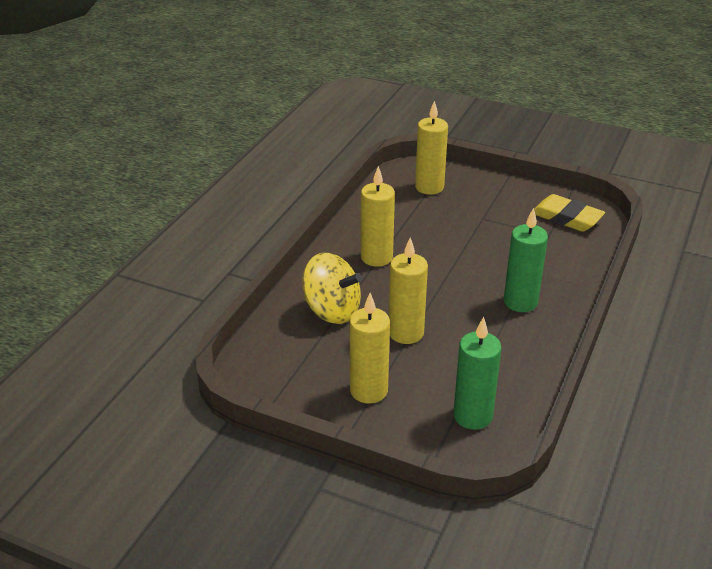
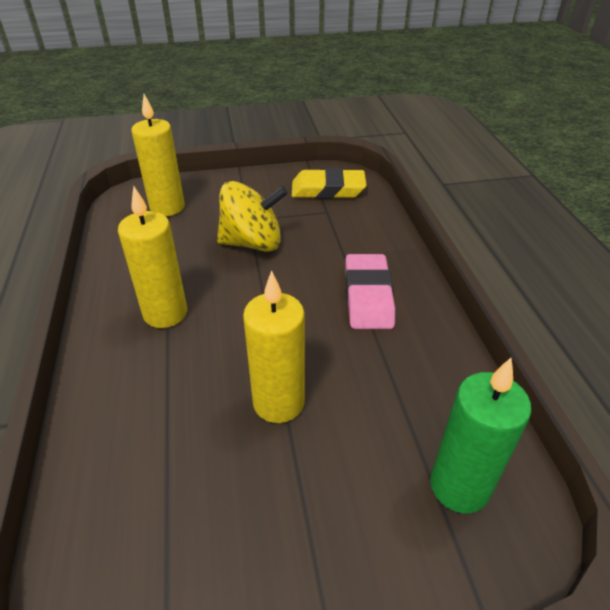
camera: 35 degrees left, 5 degrees up
(332, 311) = (157, 420): yellow spinning top -> yellow spinning top (253, 243)
(368, 390) = (301, 531): yellow candle -> none
(520, 302) = (368, 296): green candle -> pink eraser

